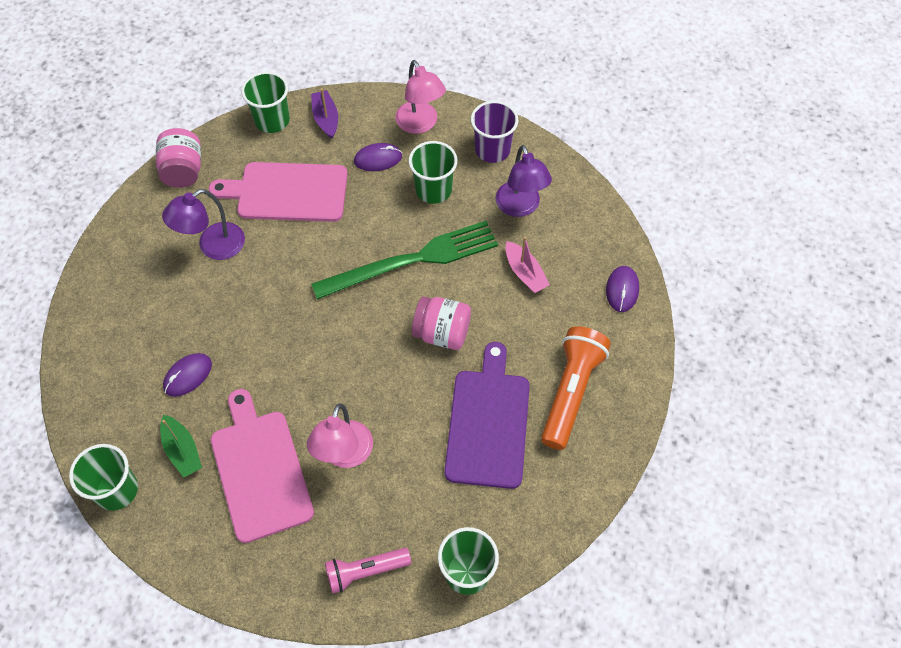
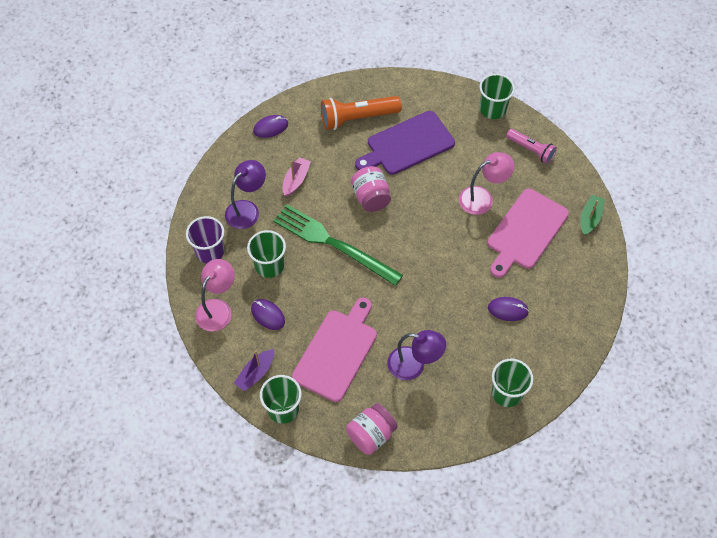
camera: 125 degrees left, 0 degrees up
(116, 490) = (599, 292): green cup -> green cup (507, 393)
(182, 450) = (550, 277): green boat -> green boat (590, 218)
(287, 192) = (337, 352): pink cutting board -> pink cutting board turned 120 degrees counterclockwise

